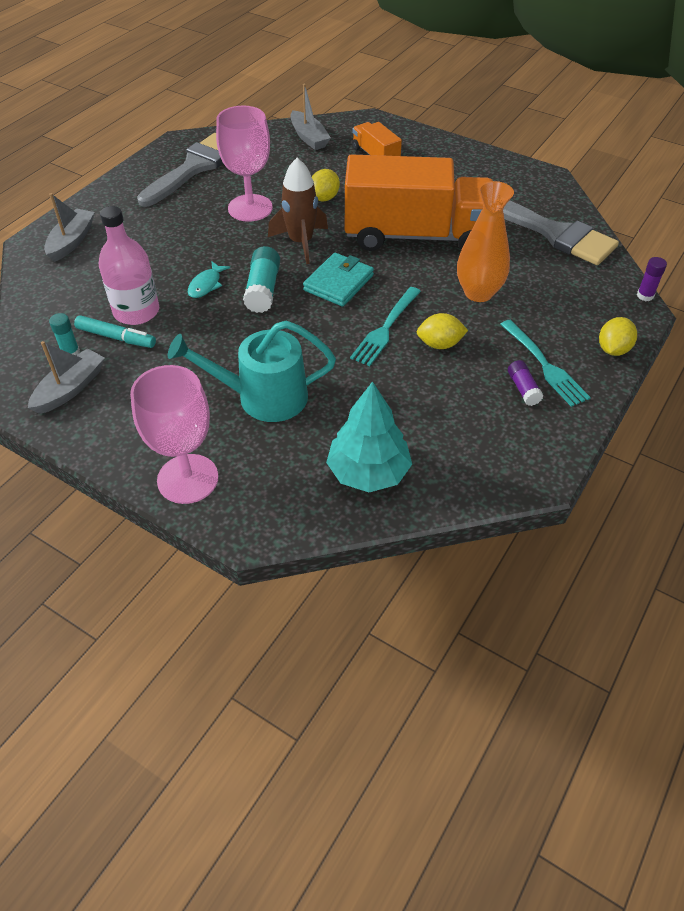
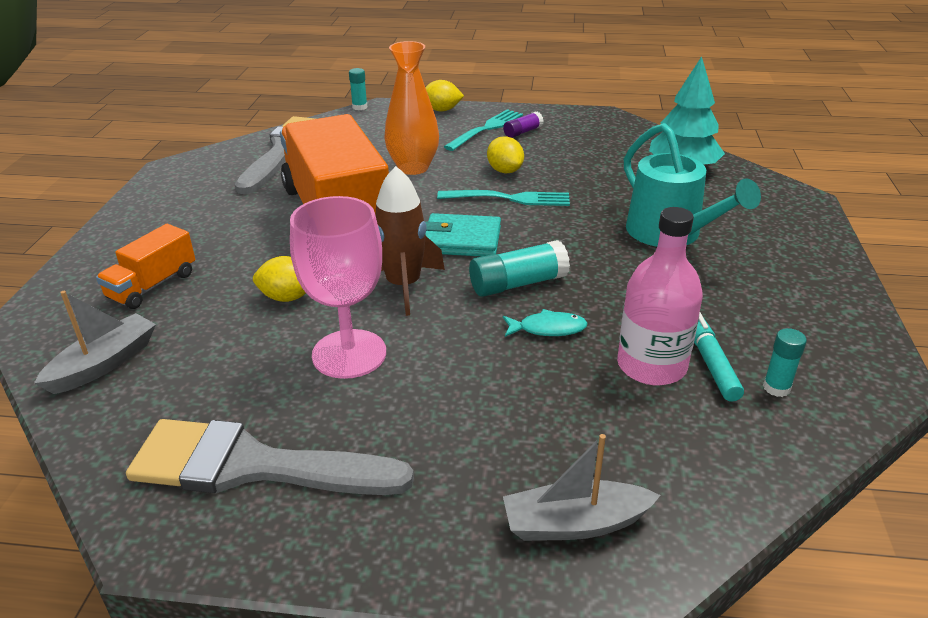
camera: 115 degrees left, 15 degrees down
(70, 388) = (820, 358): grey boat -> none
(188, 479) = (804, 239): pink goblet -> none
(645, 295) = (359, 107): purple glue stick -> turquoise glue stick

